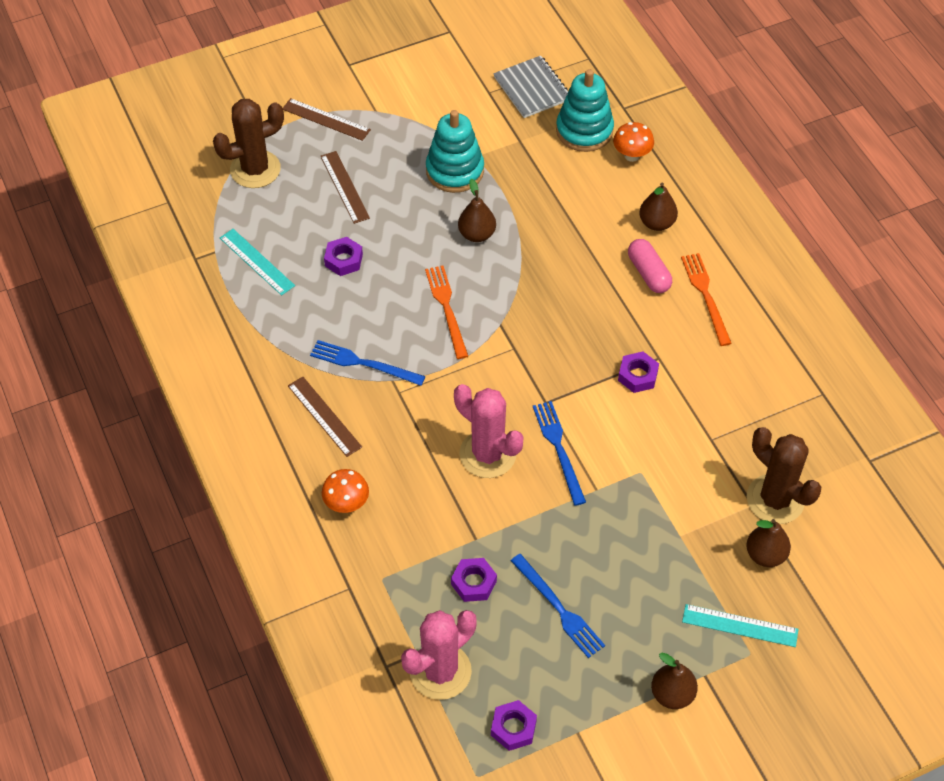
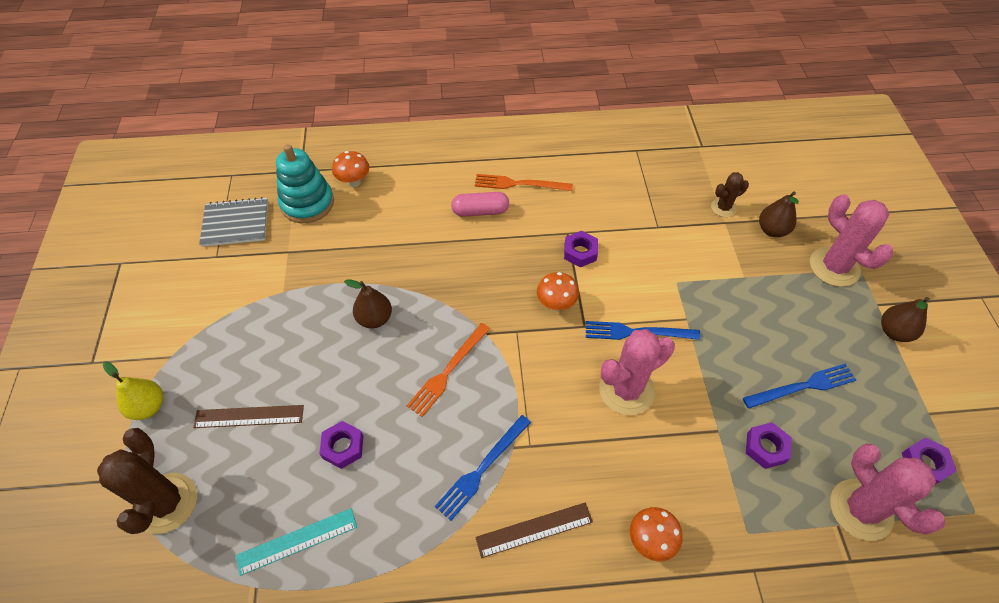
camera: 70 degrees left, 0 degrees up
(326, 119) = (148, 407): brown ruler -> yellow pear
(446, 308) = (448, 371): orange fork -> orange fork turned 60 degrees counterclockwise
(455, 171) = (290, 312): turquoise stacking toy -> none
(561, 371) = (556, 304): none -> orange mushroom
(656, 223) = (432, 189): brown pear -> none
(740, 625) = (834, 267): turquoise ruler -> pink cactus
(775, 499) = (723, 208): brown cactus -> brown cactus, size x0.54

